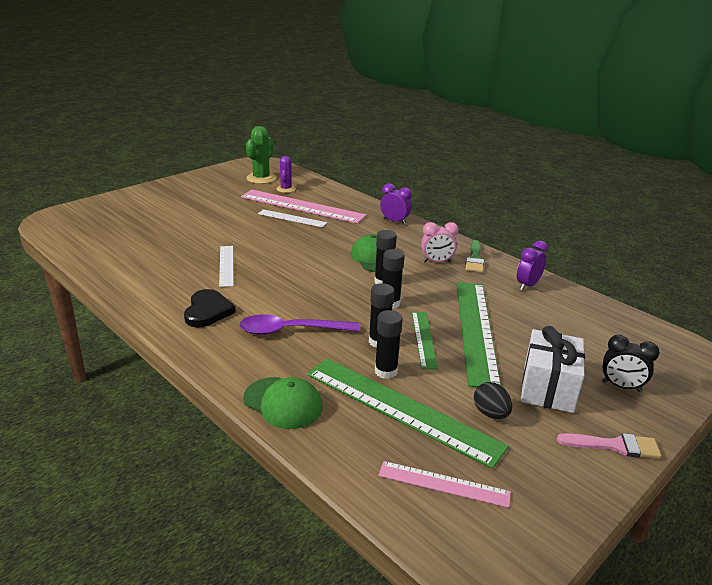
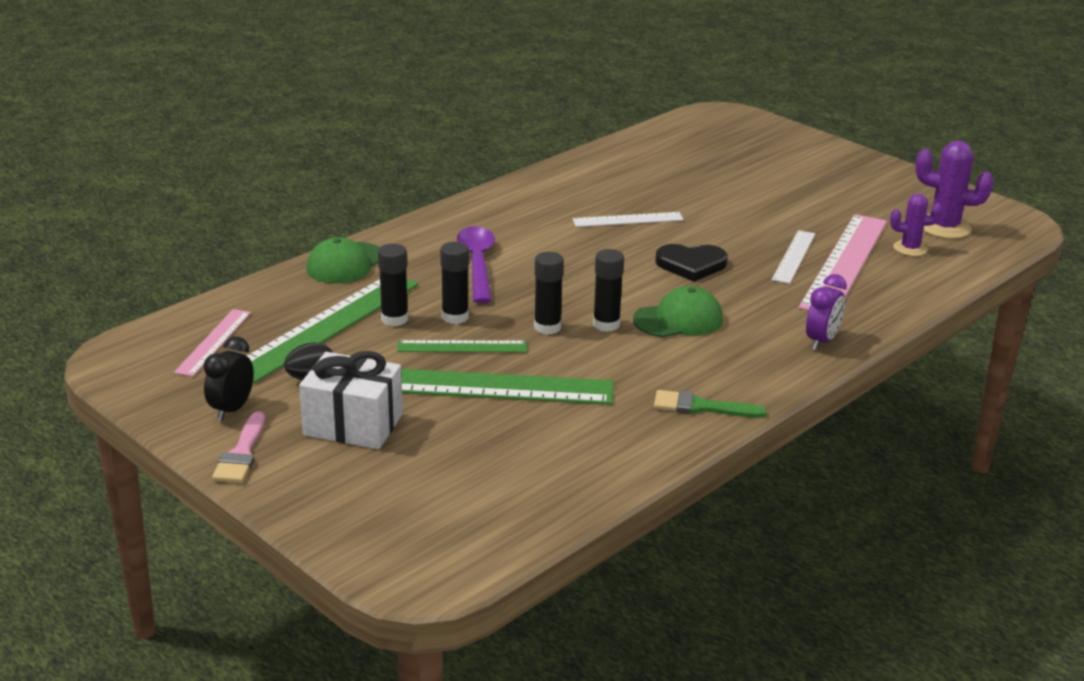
camera: 90 degrees right, 0 degrees up
(208, 311) = (515, 217): black heart -> black heart (691, 265)
(261, 178) = (944, 227): green cactus -> purple cactus
(437, 262) = (681, 371): pink clock -> none
(527, 285) = (620, 448): purple clock -> none
(621, 386) = (350, 484): black clock -> black clock (232, 410)

